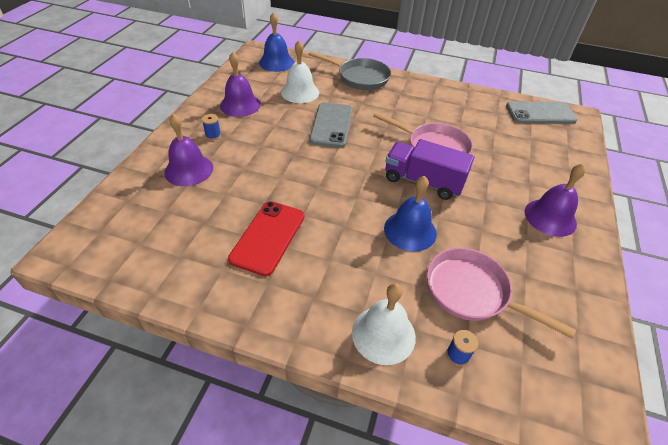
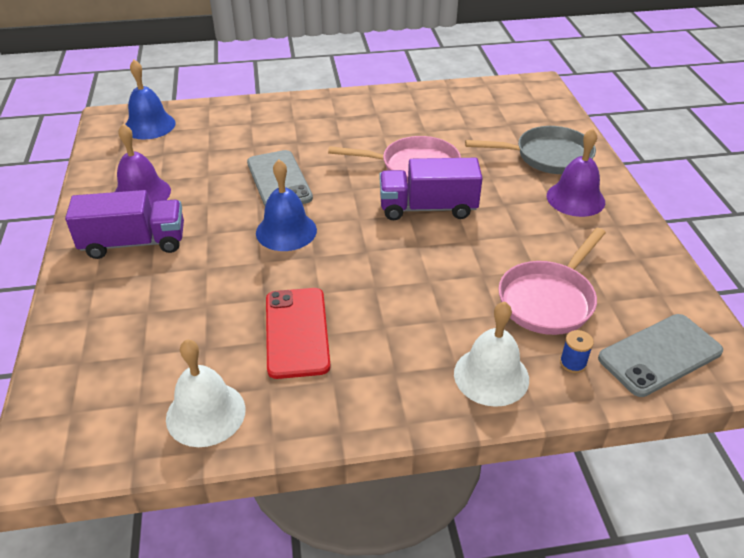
camera: 25 degrees left, 5 degrees down
(189, 170) = (135, 295): purple bell -> none
(213, 135) = (134, 243): blue spool -> purple truck
(300, 92) = (210, 153): white bell -> white bell (205, 413)
(360, 77) = (273, 113): grey pan -> grey pan (547, 156)
(410, 230) = (448, 264): blue bell -> blue bell (286, 231)
(472, 292) = (548, 300): pink pan -> pink pan turned 60 degrees counterclockwise
(540, 113) = (501, 93): grey phone -> grey phone (659, 355)

